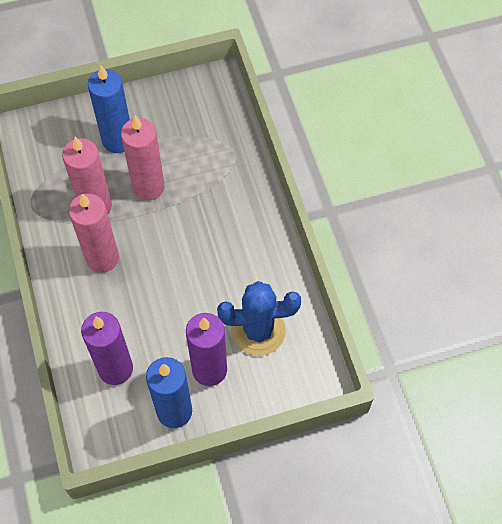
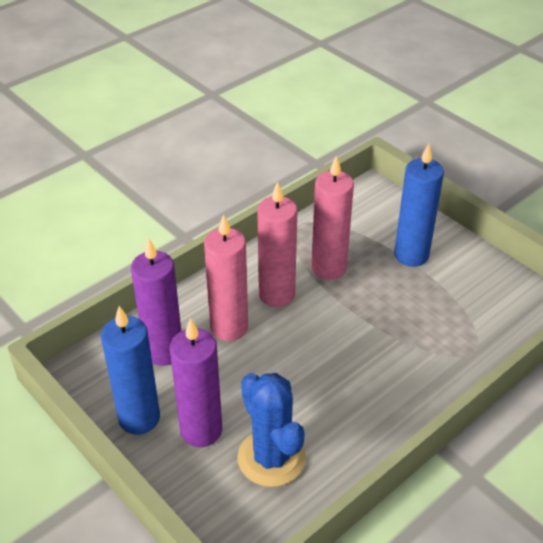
camera: 65 degrees right, 20 degrees down
(148, 187) = (378, 297): pink candle -> pink candle (229, 327)

